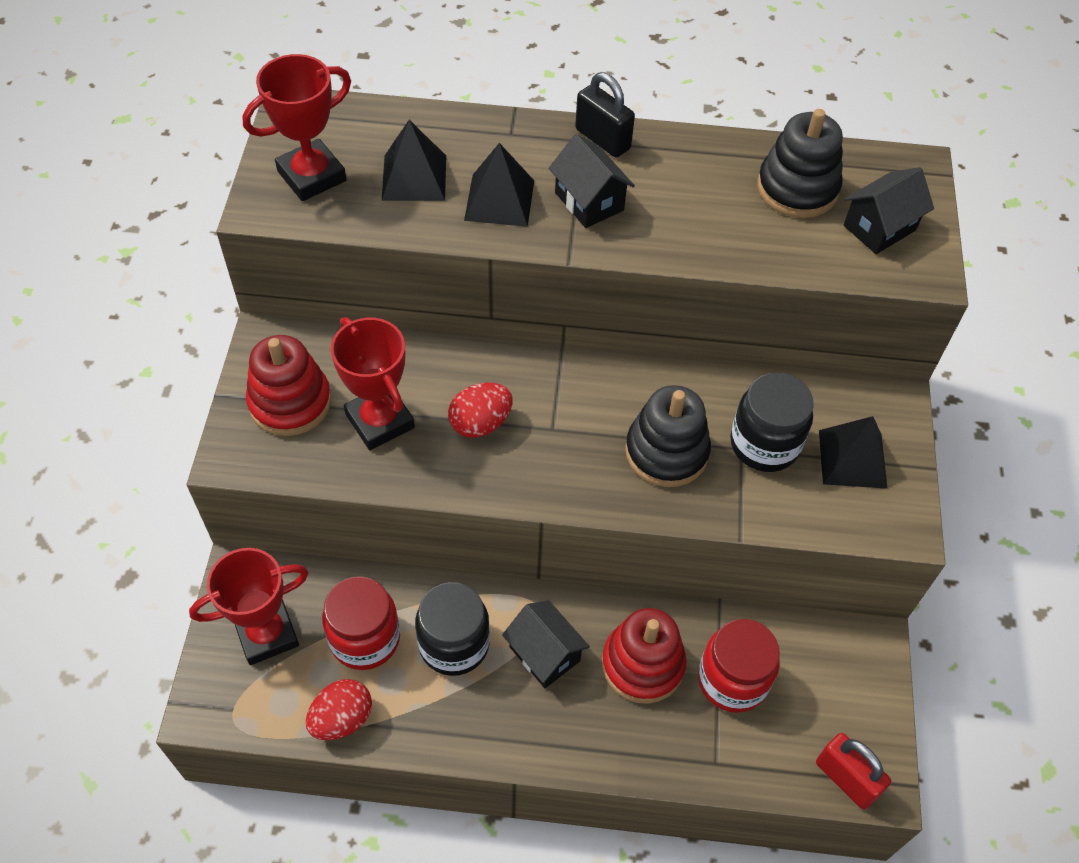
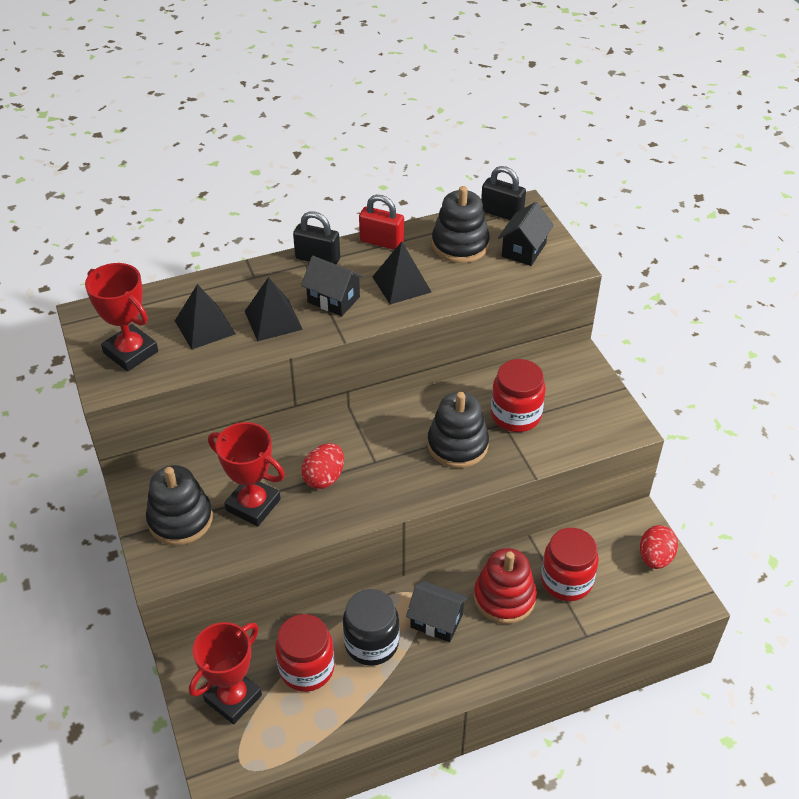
camera: 25 degrees left, 10 degrees down
(290, 402) = (180, 519): red stacking toy -> black stacking toy
(312, 176) = (131, 352): red trophy -> red trophy turned 75 degrees counterclockwise
(342, 719) = (322, 728): red egg -> red egg (655, 558)
(764, 444) = (515, 415): black jar -> red jar
(845, 779) = (669, 607): red padlock -> red padlock (381, 242)
(852, 458) = (574, 402): black pyramid -> black pyramid (401, 284)
(881, 164) = (502, 213): none -> black padlock

